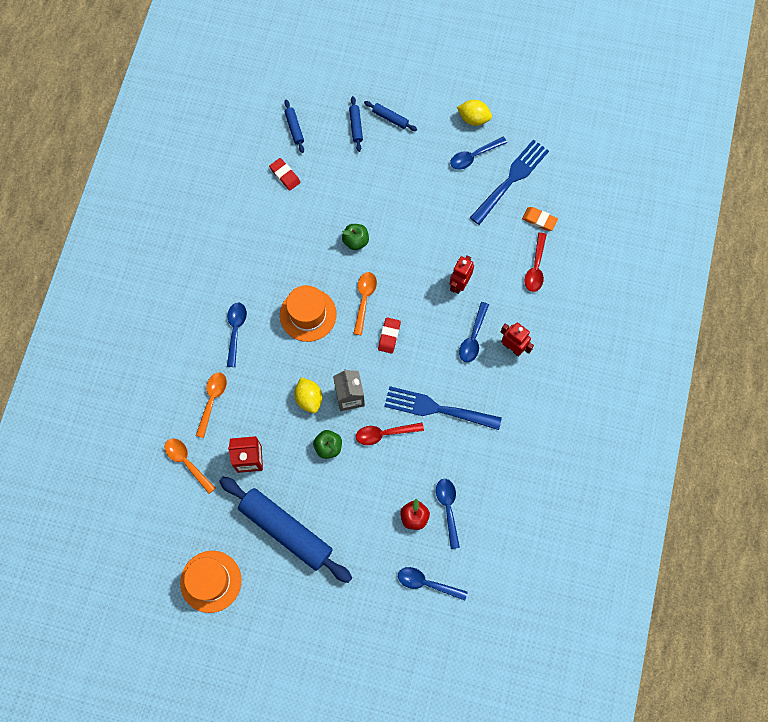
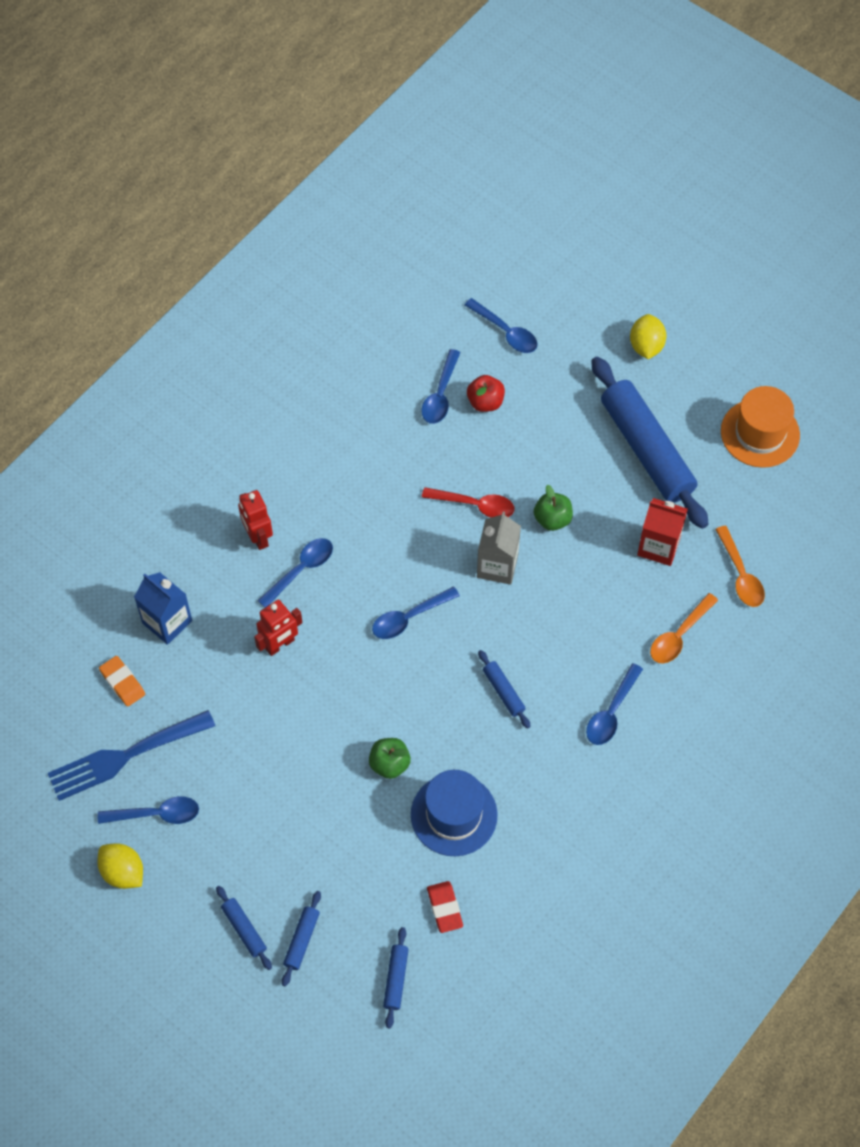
camera: 155 degrees left, 10 degrees down
(304, 228) = (454, 815): none -> blue hat
(308, 314) = (503, 691): orange hat -> blue rolling pin
(309, 398) = (551, 585): yellow lemon -> yellow lemon (646, 346)
(364, 299) = (418, 679): orange spoon -> none
(389, 336) = (409, 618): red eraser -> blue spoon
(437, 409) = (394, 506): blue fork -> none
(535, 268) = (167, 622): red spoon -> blue carton

